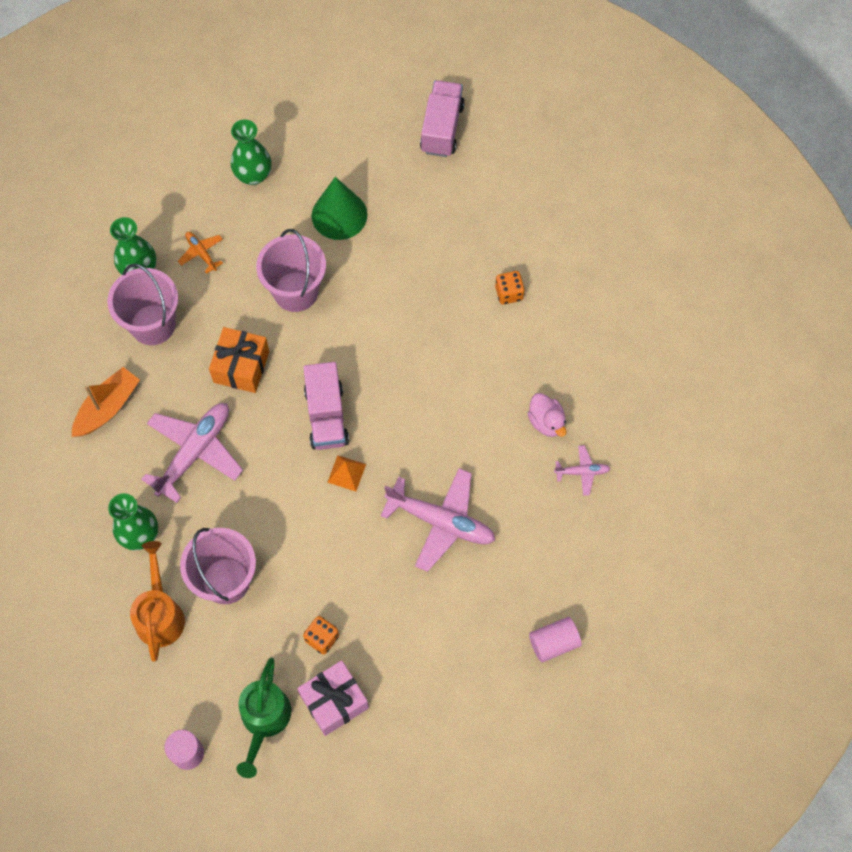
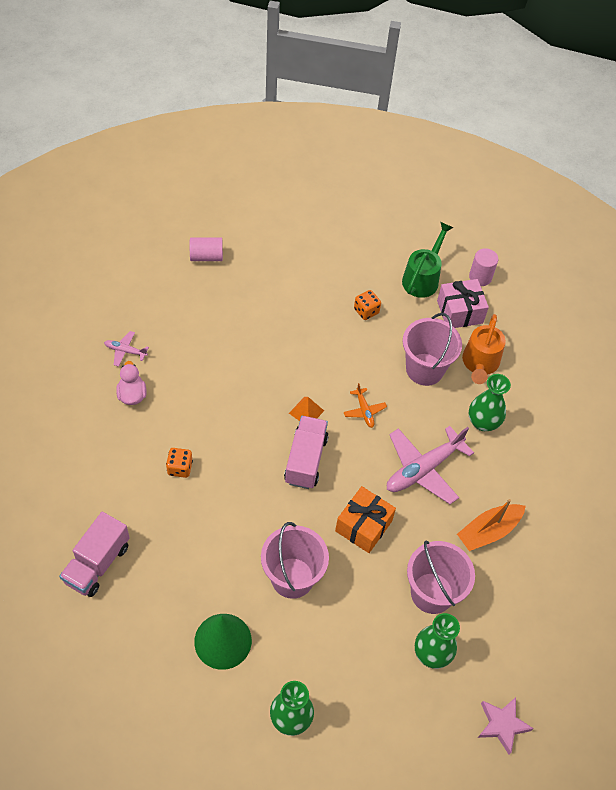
camera: 165 degrees left, 10 degrees down
(60, 232) = (502, 725): none -> pink star
(201, 253) = (368, 649): orange plane -> orange plane (364, 411)
(334, 701) = (371, 273): pink gift -> pink gift (459, 312)
(441, 522) = (248, 354): pink plane -> none
(442, 128) = (80, 701): pink truck -> pink truck (97, 563)
(509, 293) = (105, 508): orange dice -> orange dice (180, 468)

